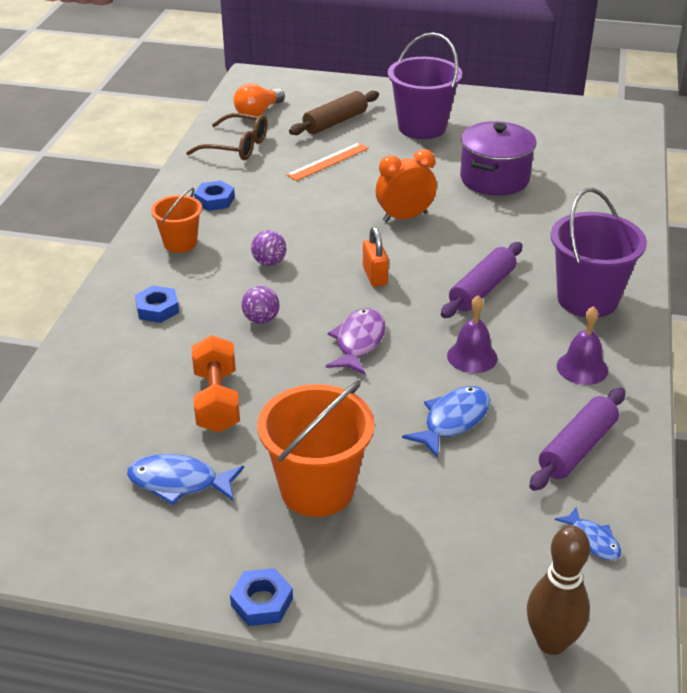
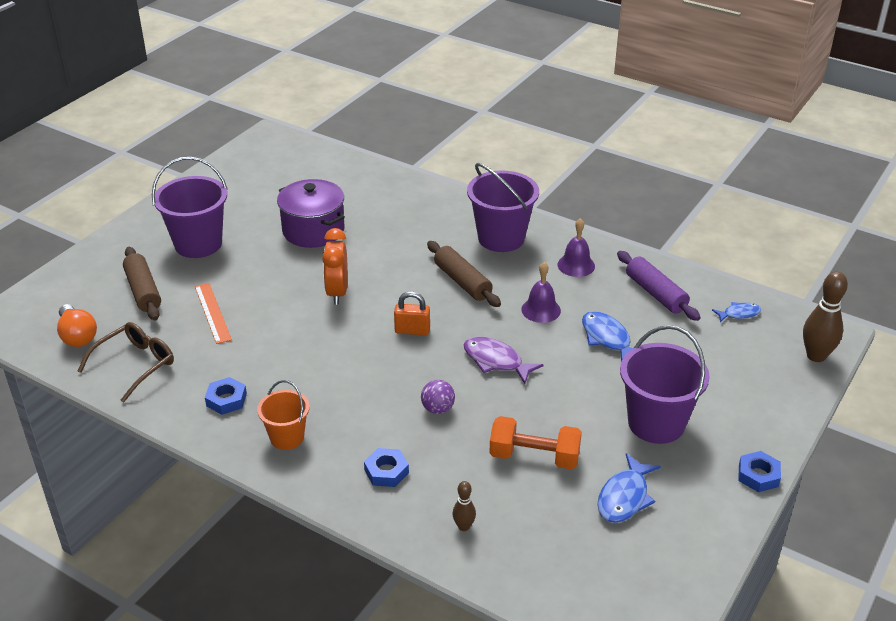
camera: 70 degrees left, 0 degrees up
(98, 373) = (464, 526): none -> brown bowling pin
(269, 262) = (355, 386): purple ball -> none
(317, 489) = (656, 423): orange bucket -> purple bucket
(482, 289) = (462, 282): purple rolling pin -> brown rolling pin

